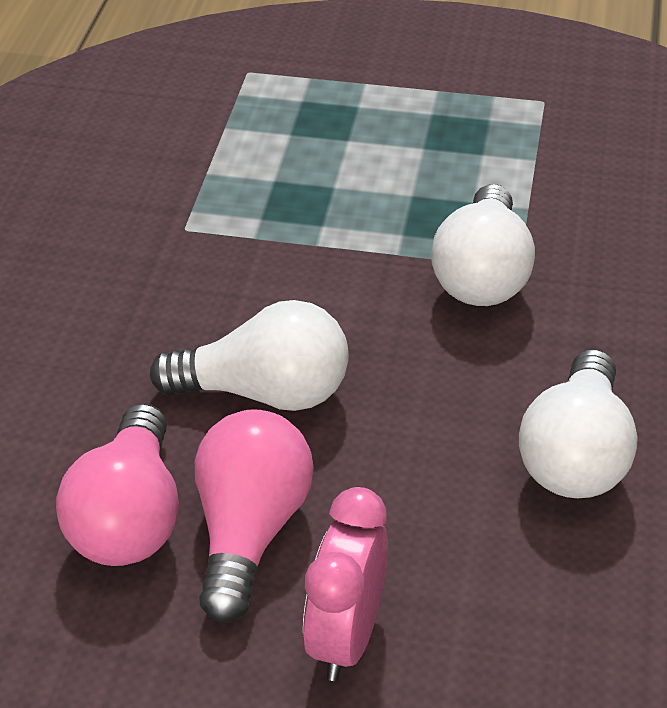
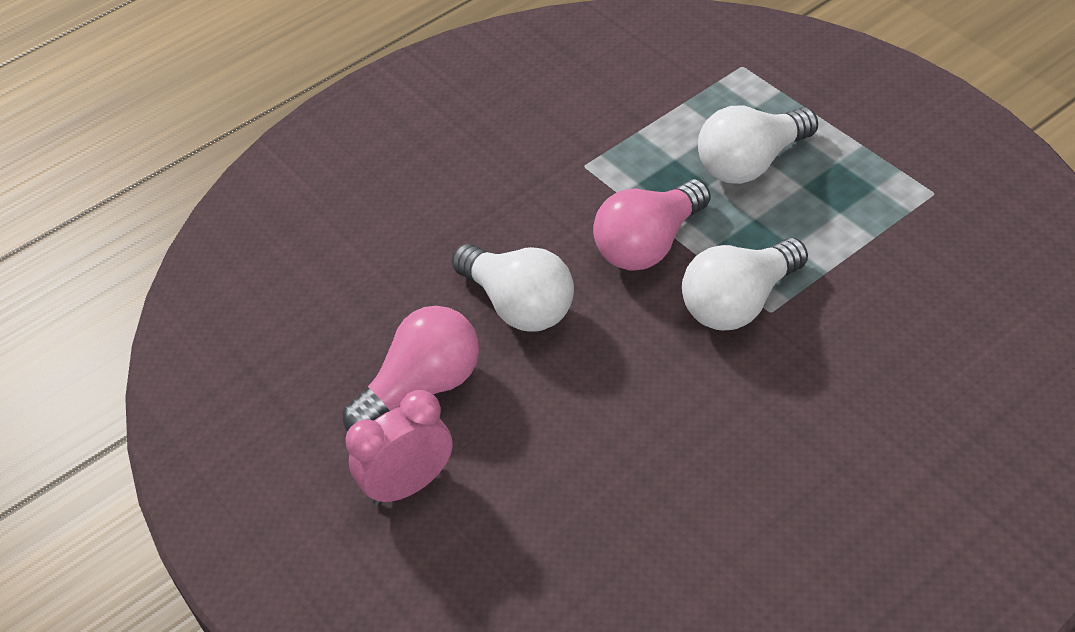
camera: 45 degrees right, 5 degrees up
(129, 517) = (370, 338): pink light bulb -> pink light bulb (649, 244)
(576, 455) = (661, 464): white light bulb -> white light bulb (751, 163)

